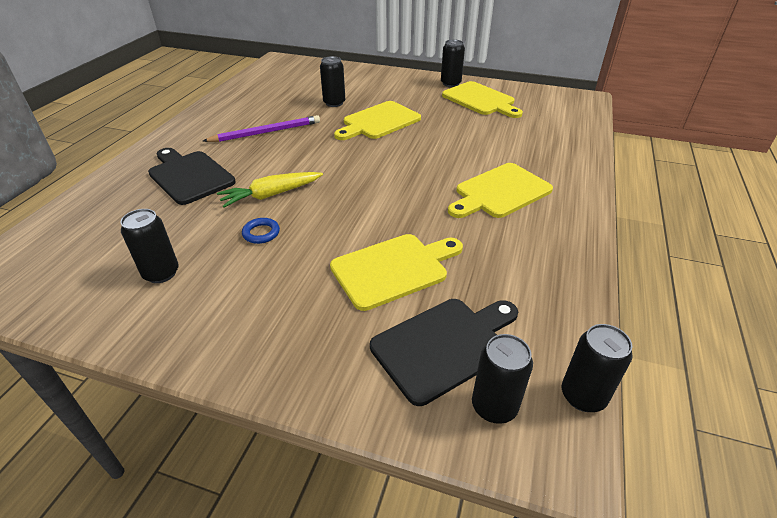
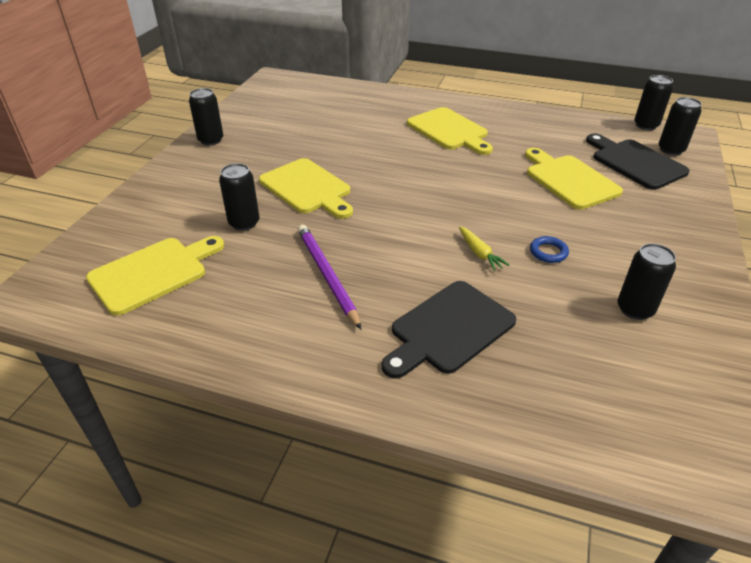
camera: 90 degrees left, 0 degrees up
(271, 195) = (479, 253): yellow carrot -> yellow carrot, size x0.63
(480, 100) = (263, 126): yellow cutting board -> yellow cutting board (153, 273)

